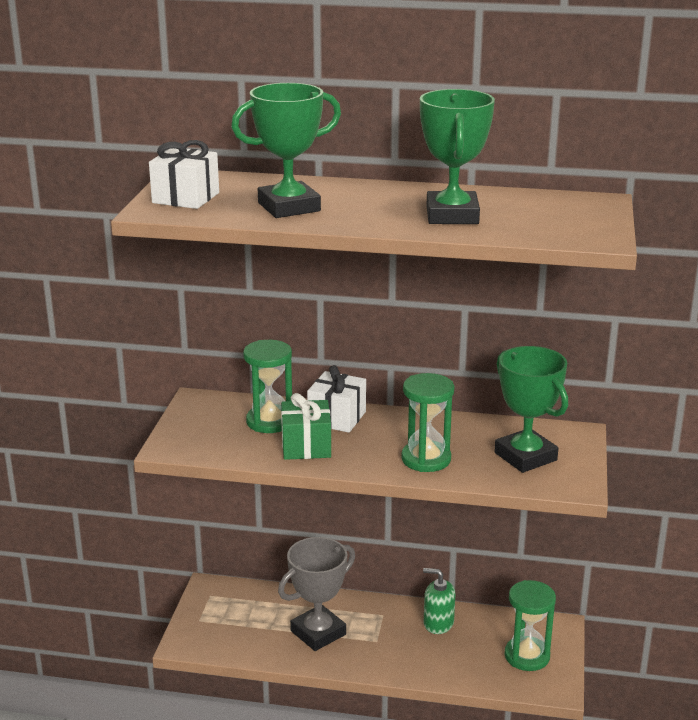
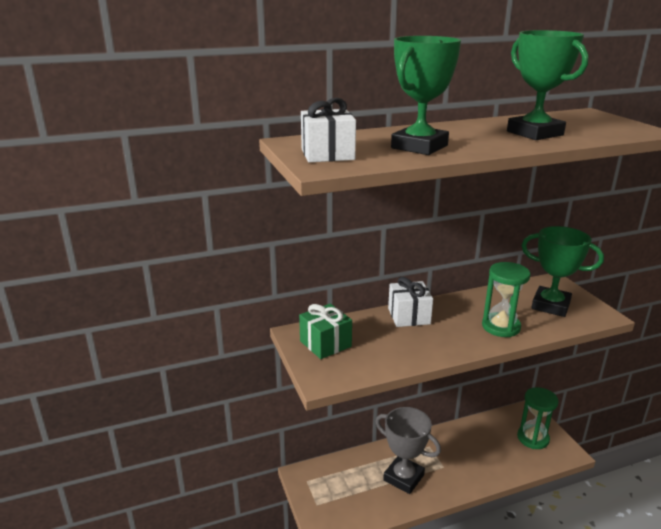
camera: 30 degrees left, 0 degrees up
(270, 421) = (369, 333): green hourglass -> none
(306, 446) = (417, 344): green gift -> green gift (325, 344)
(318, 633) = (403, 477): grey trophy -> grey trophy turned 75 degrees counterclockwise
(438, 623) = (465, 437): green soap dispenser -> none

